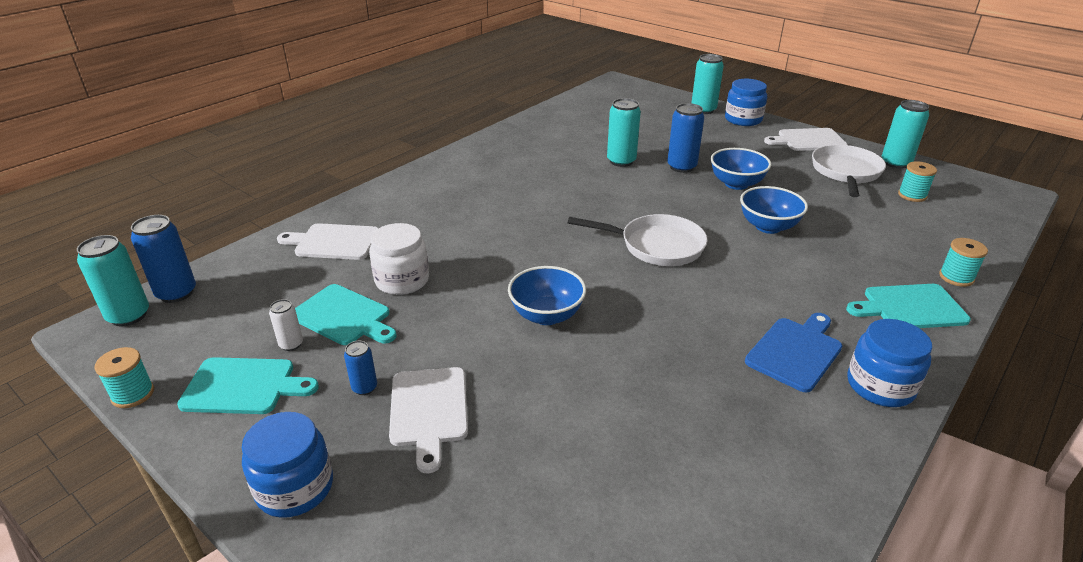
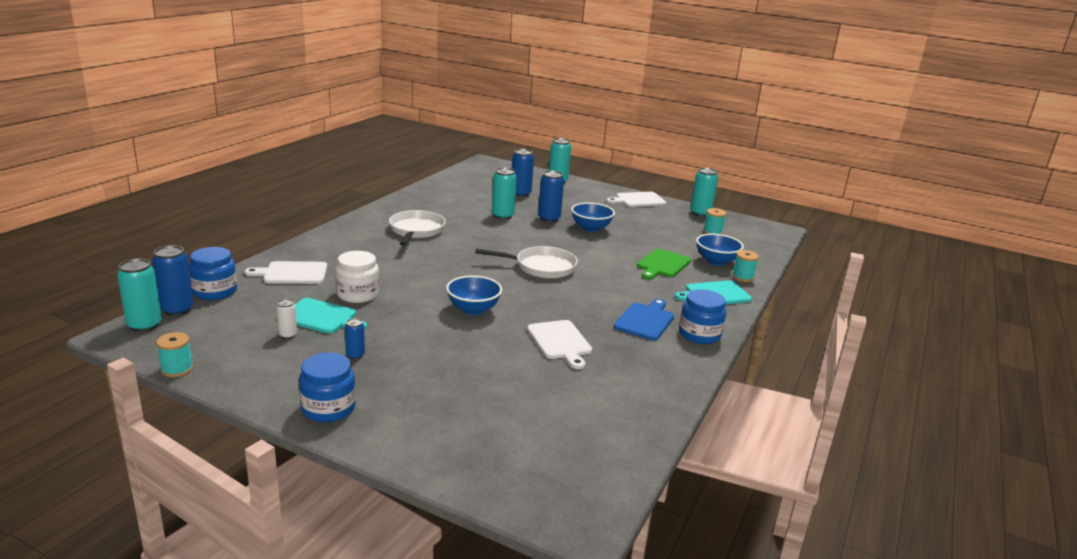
camera: 15 degrees left, 10 degrees down
(244, 386) = (263, 360): turquoise cutting board -> none
(428, 411) = (407, 364): white cutting board -> white cutting board (560, 342)
(651, 128) = (520, 194): none -> blue can
(743, 119) = (589, 187): blue jar -> blue jar (215, 291)
(768, 226) = (617, 253): blue bowl -> blue bowl (716, 261)
(832, 249) = (662, 264): none -> green cutting board
(846, 172) = (667, 220): white pan -> white pan (416, 231)

